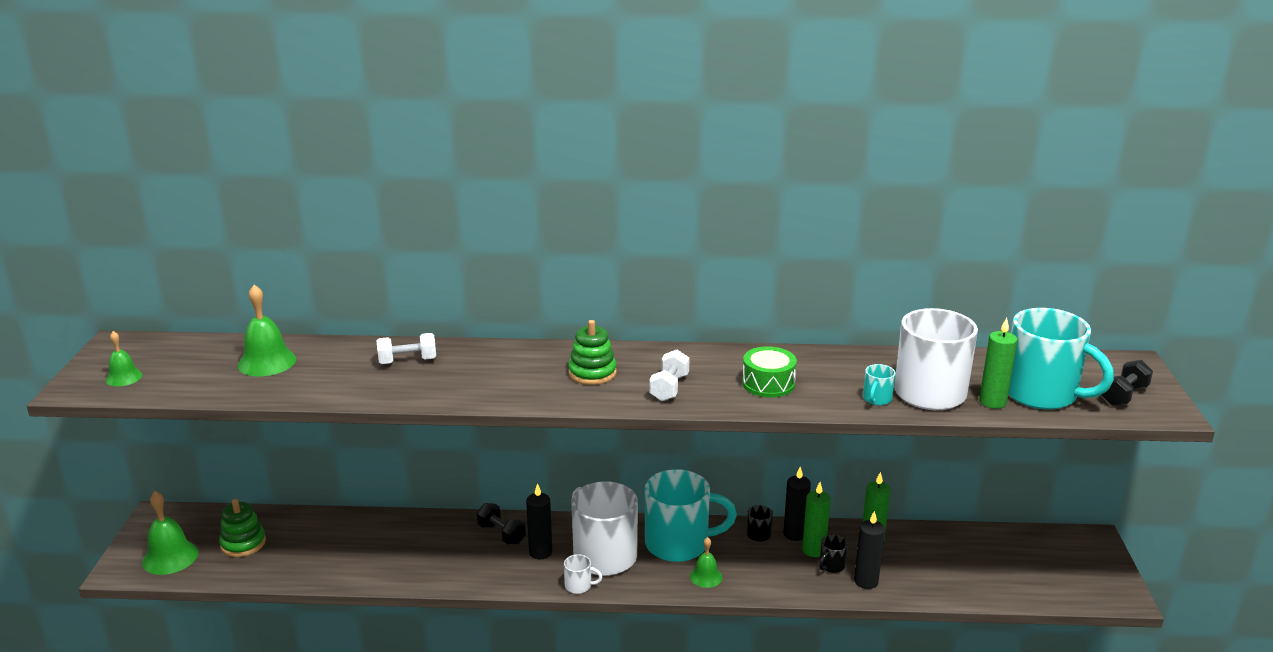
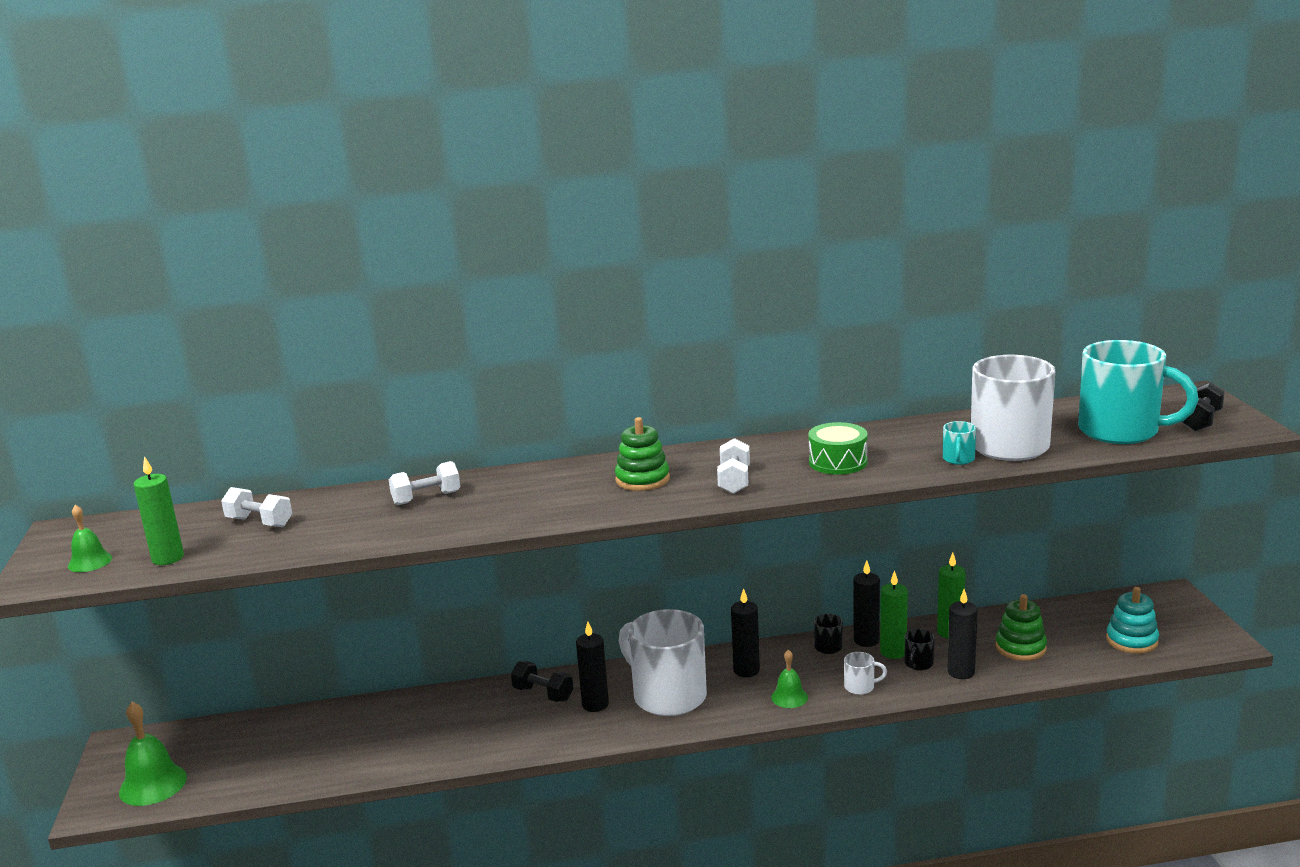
camera: 10 degrees left, 5 degrees down
(243, 543) = (239, 755): green stacking toy -> green stacking toy (1020, 648)
(267, 362) = (259, 522): green bell -> white dumbbell
(579, 586) = (653, 730): white mug -> white mug (860, 687)
(679, 544) = (746, 670): turquoise mug -> black candle
(992, 402) = (1076, 445): green candle -> green candle (168, 558)
(1035, 579) = (1131, 640): none -> turquoise stacking toy

